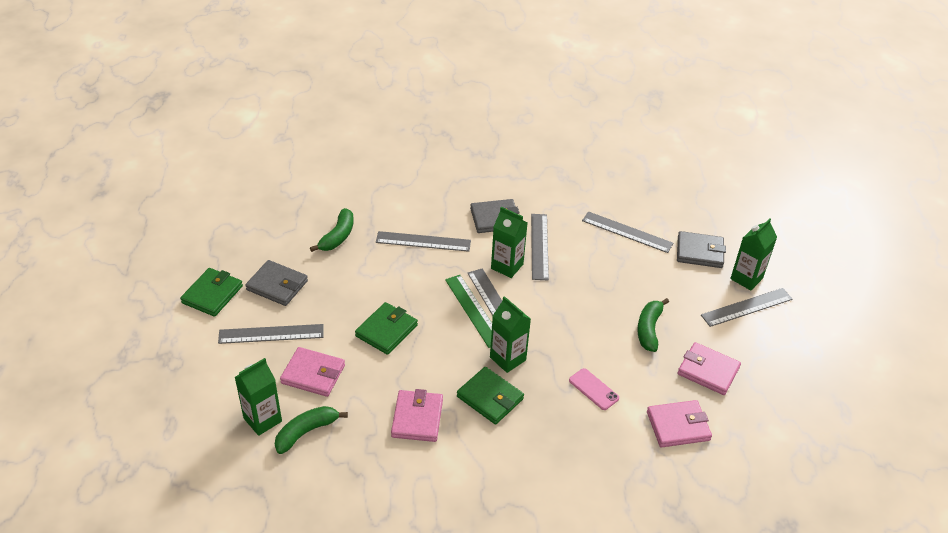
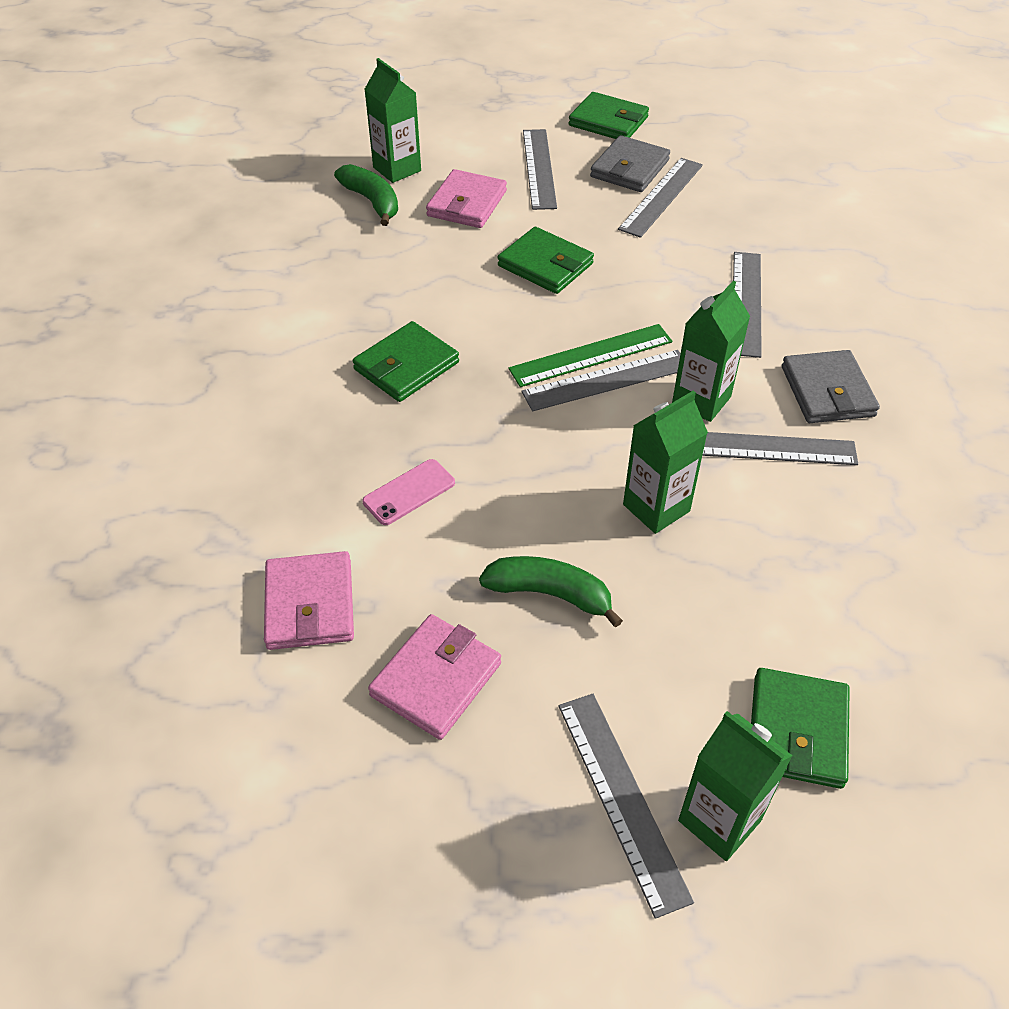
camera: 95 degrees right, 5 degrees up
(337, 237) = (740, 216): green banana -> none
(417, 418) = (379, 293): pink wallet -> none
(507, 358) = (484, 390): green carton -> green carton (656, 508)
(627, 232) = (837, 595): grey ruler -> grey ruler (661, 197)
(699, 252) = (797, 731): grey wallet -> green wallet

